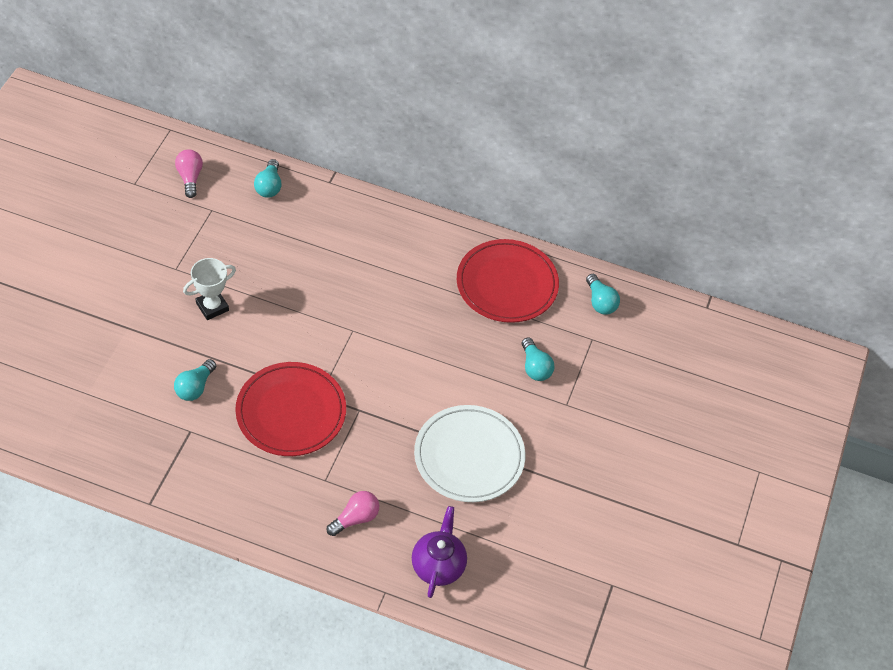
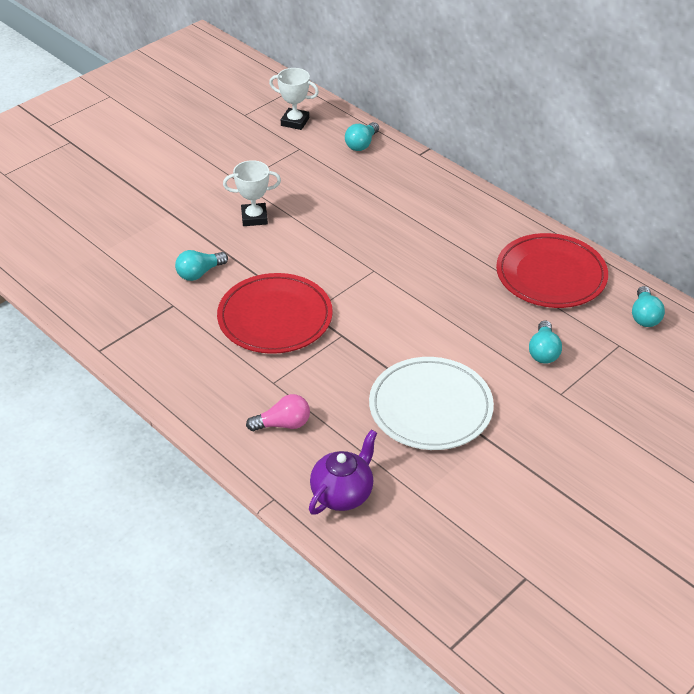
camera: 30 degrees right, 10 degrees down
(190, 178) = (295, 122): pink light bulb -> white trophy

